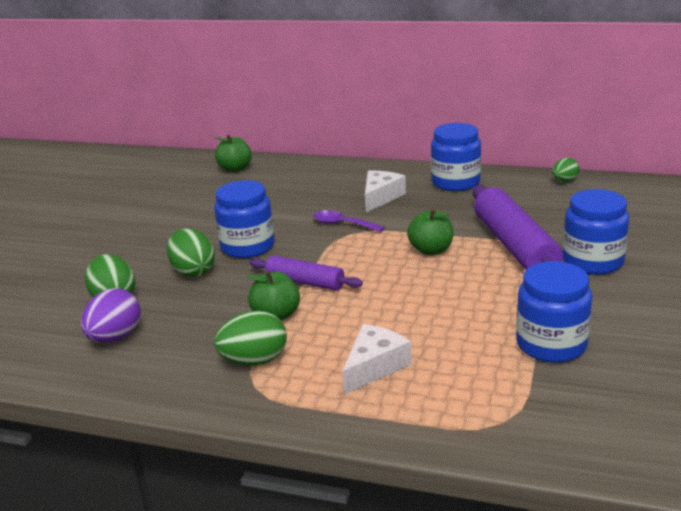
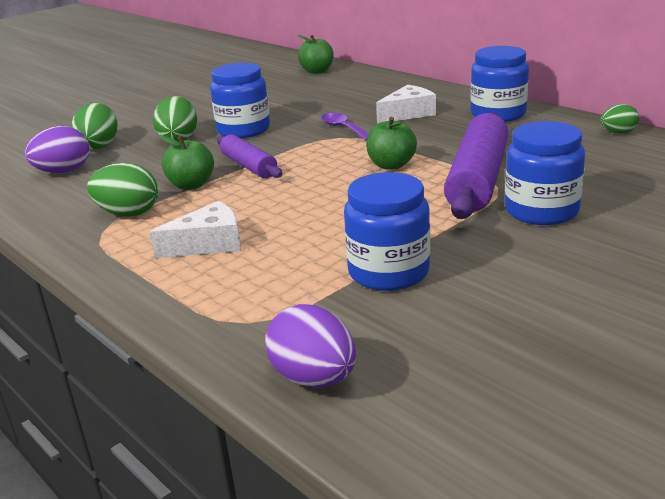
camera: 30 degrees right, 0 degrees up
(611, 447) = (314, 378): none -> purple egg

